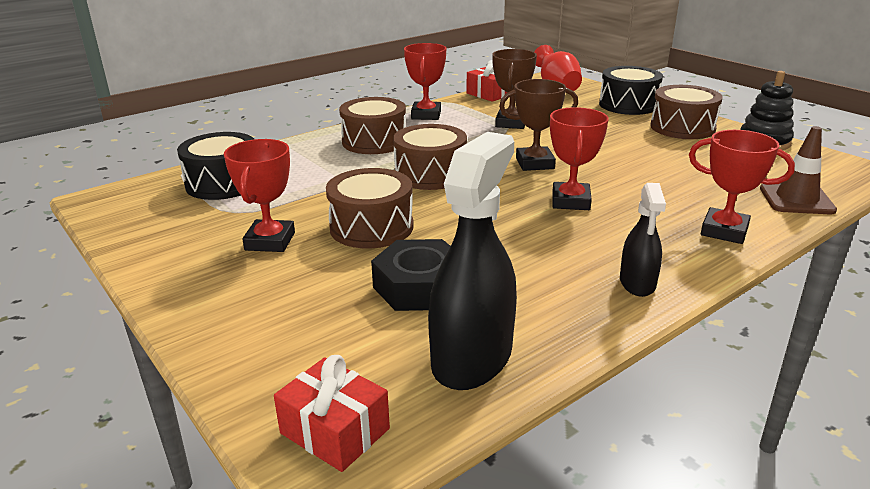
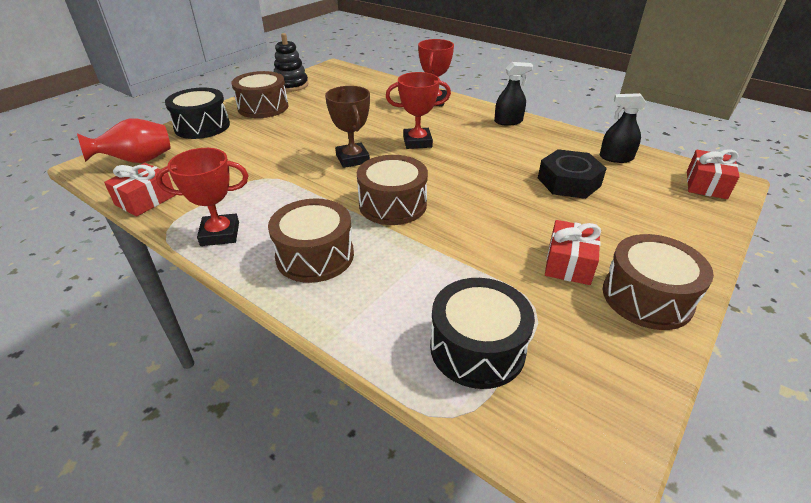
camera: 105 degrees left, 10 degrees up
(270, 241) = (569, 263): red trophy -> red gift
(371, 227) = (508, 216): brown drum -> brown drum (647, 297)
(472, 358) = (616, 158): black spray bottle -> black spray bottle, size x0.56
(511, 123) = (251, 177): brown trophy -> none
(796, 199) = (382, 83): brown traffic cone -> none

